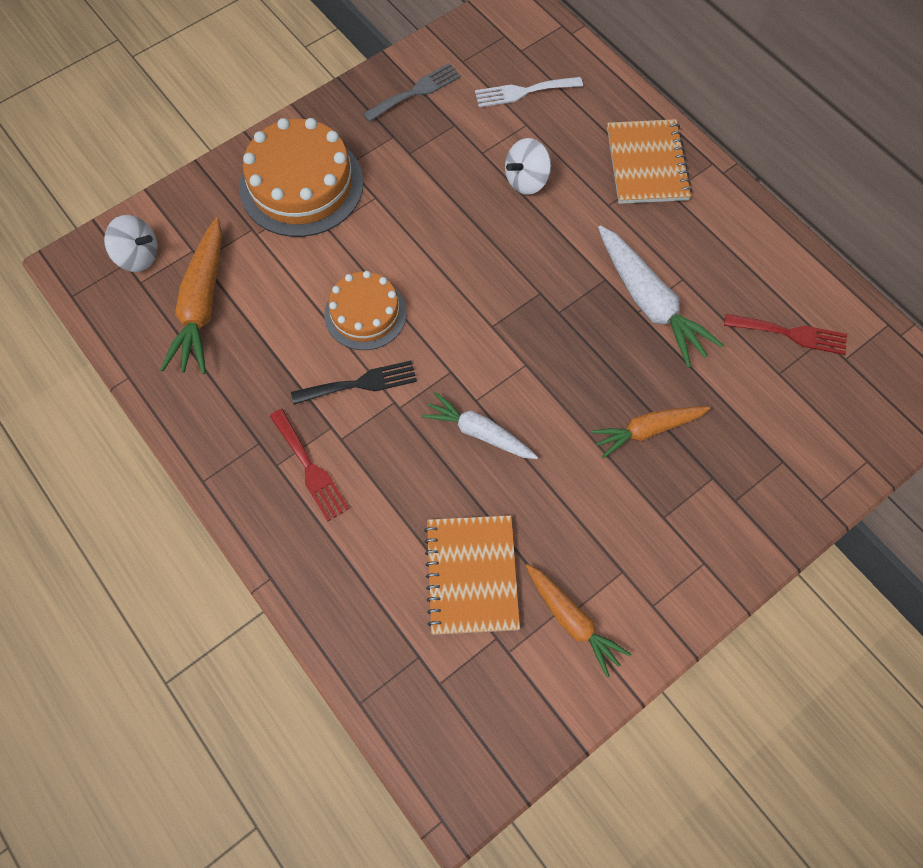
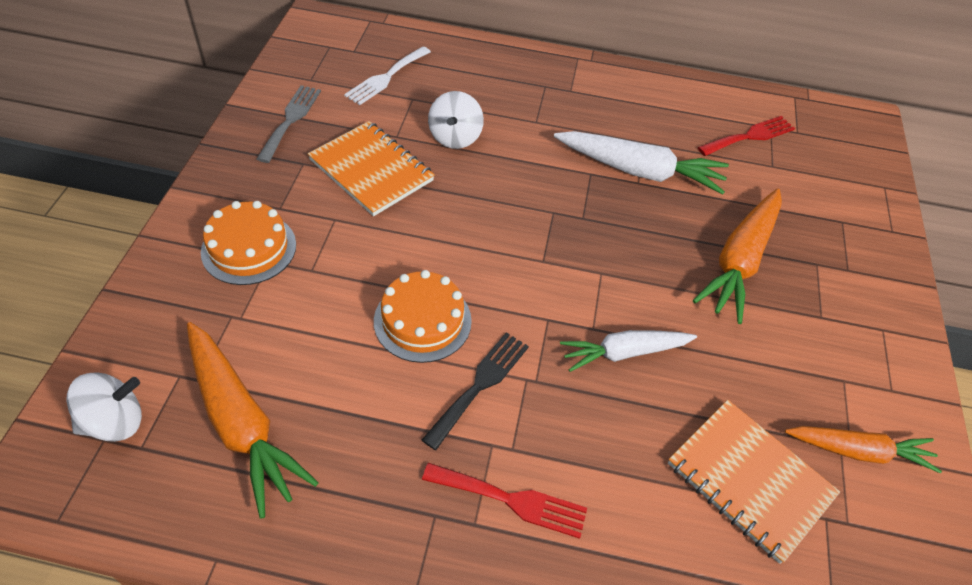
camera: 45 degrees left, 15 degrees down
(301, 185) = (249, 248): orange cake -> orange cake, size x0.62
(647, 164) = (533, 80): orange notebook -> orange notebook (371, 170)
(647, 430) = (739, 261): orange carrot -> orange carrot, size x1.52

